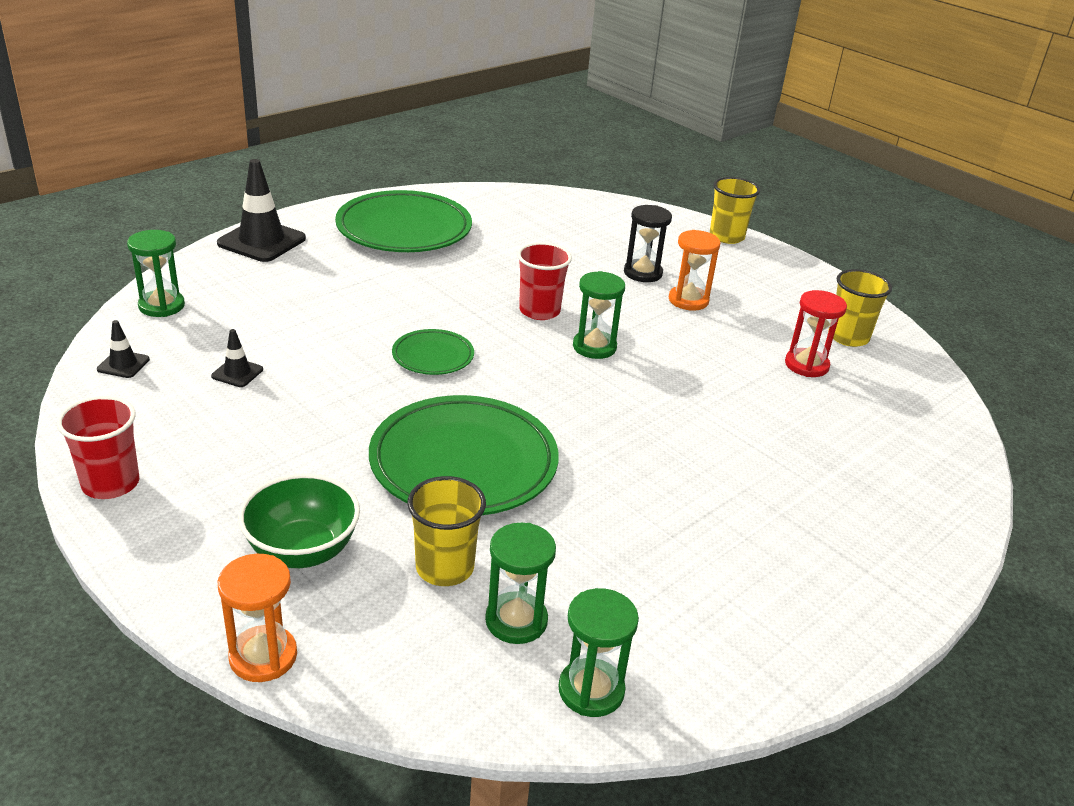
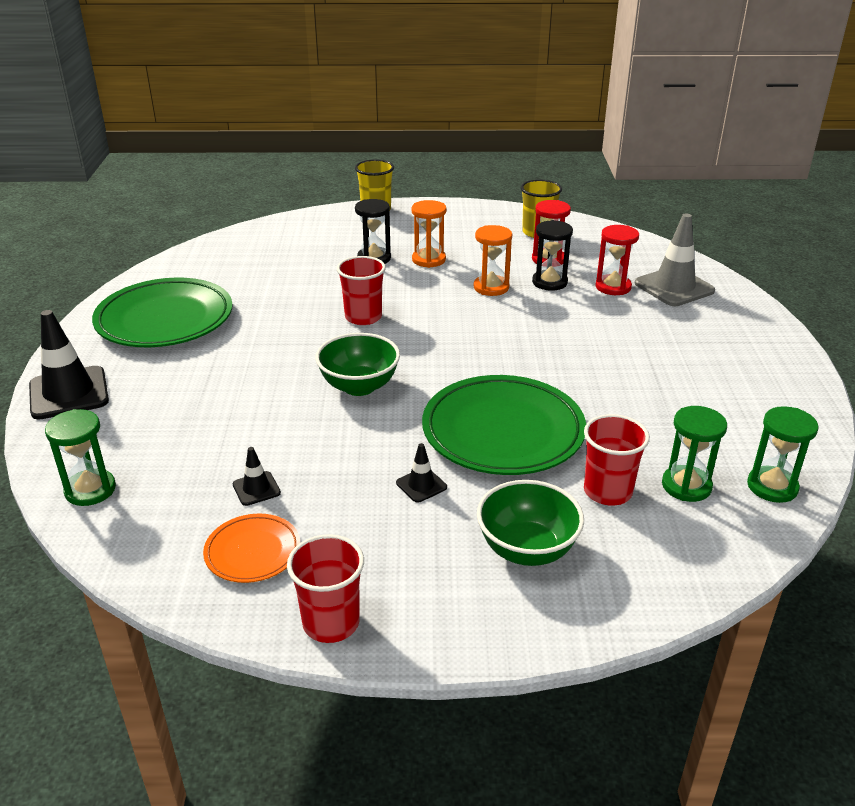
camera: 45 degrees left, 0 degrees up
(123, 364) = (156, 549): black traffic cone -> black traffic cone (421, 485)
(160, 408) = (253, 552): none -> orange plate
(263, 656) = (627, 618): orange hourglass -> orange hourglass (491, 287)
(433, 356) = (359, 386): green plate -> green bowl
(444, 568) = (607, 491): yellow cup -> red cup
(594, 347) = (435, 318): green hourglass -> none
(763, 384) = (549, 282): none -> black hourglass
(822, 427) = (613, 287): none -> red hourglass
(892, 469) = (674, 287): none -> grey traffic cone

